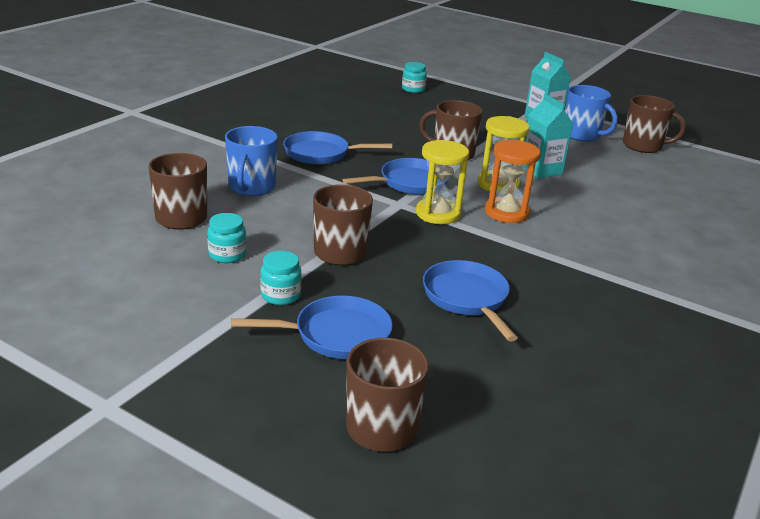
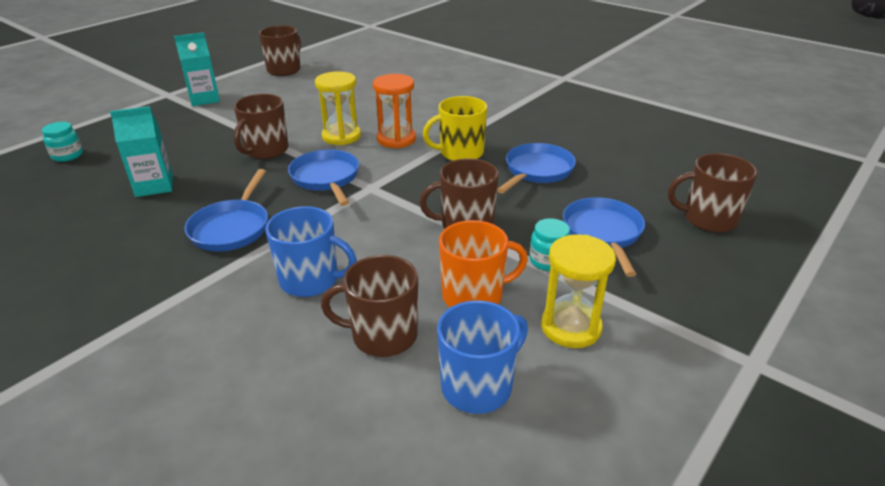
camera: 80 degrees left, 5 degrees up
(227, 255) = (474, 296): turquoise jar -> orange mug
(438, 214) = (394, 170): yellow hourglass -> yellow hourglass (570, 327)
(467, 298) = (537, 171): blue pan -> blue pan turned 135 degrees clockwise
(491, 250) = (460, 153): none -> yellow mug
(541, 170) = (317, 115): turquoise carton -> turquoise carton (154, 186)
(581, 135) = (250, 88): blue mug -> blue mug (478, 386)

